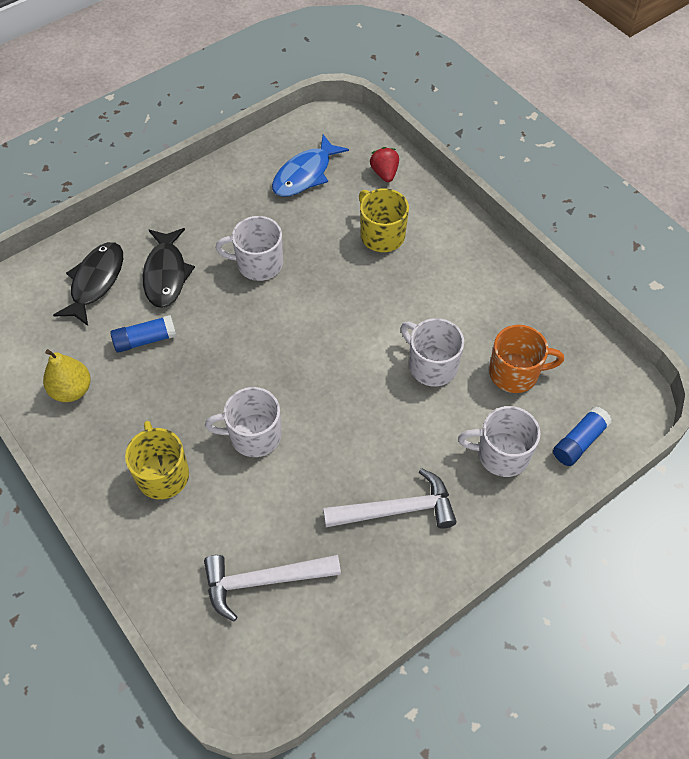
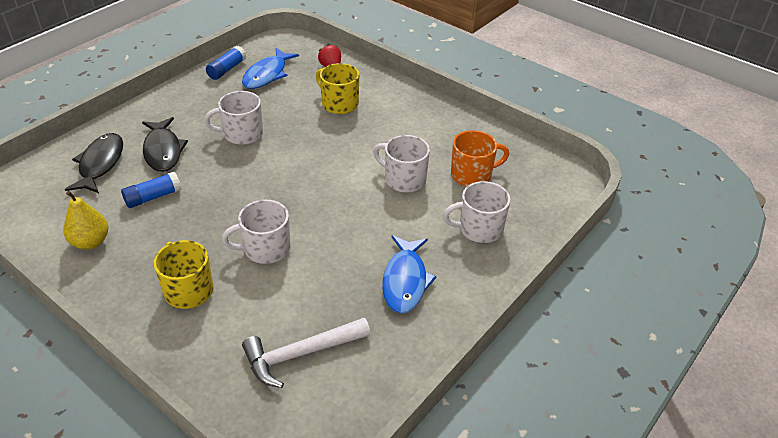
camera: 15 degrees left, 15 degrees down
(397, 509) = (405, 281): white hammer -> blue fish
(579, 441) = (537, 211): blue glue stick -> blue glue stick (227, 69)

